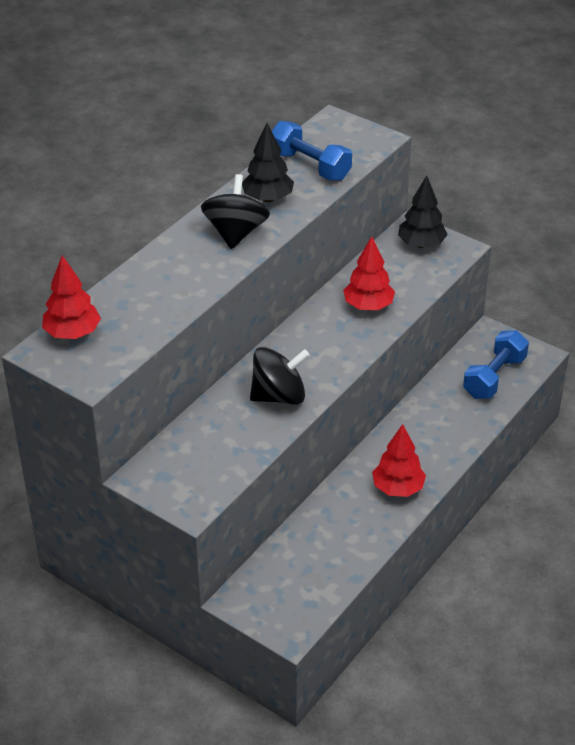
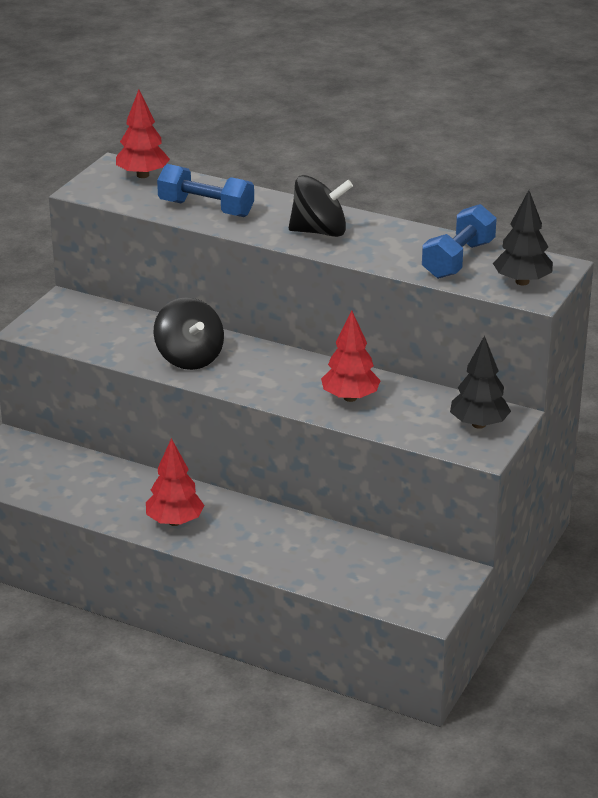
camera: 80 degrees right, 10 degrees down
(268, 198) = (387, 242): black tree -> black tree (522, 282)
(494, 377) = (376, 579): blue dumbbell -> blue dumbbell (206, 208)

